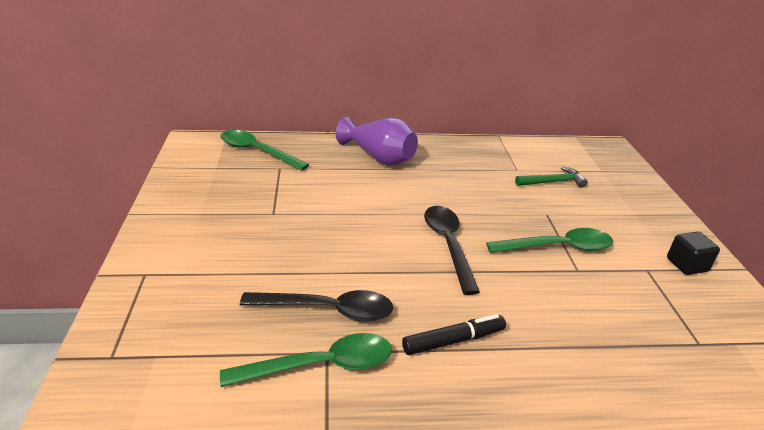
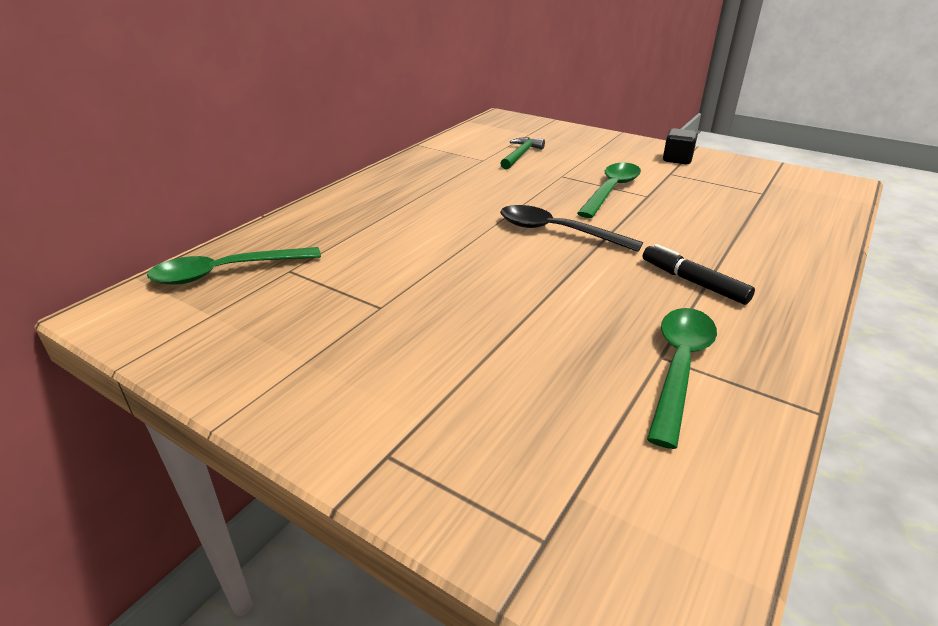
camera: 50 degrees left, 0 degrees up
(328, 310) = (595, 332): black spoon -> none
(379, 157) = (365, 208): purple vase -> none
(453, 340) = (693, 282): black marker -> black marker turned 60 degrees counterclockwise

